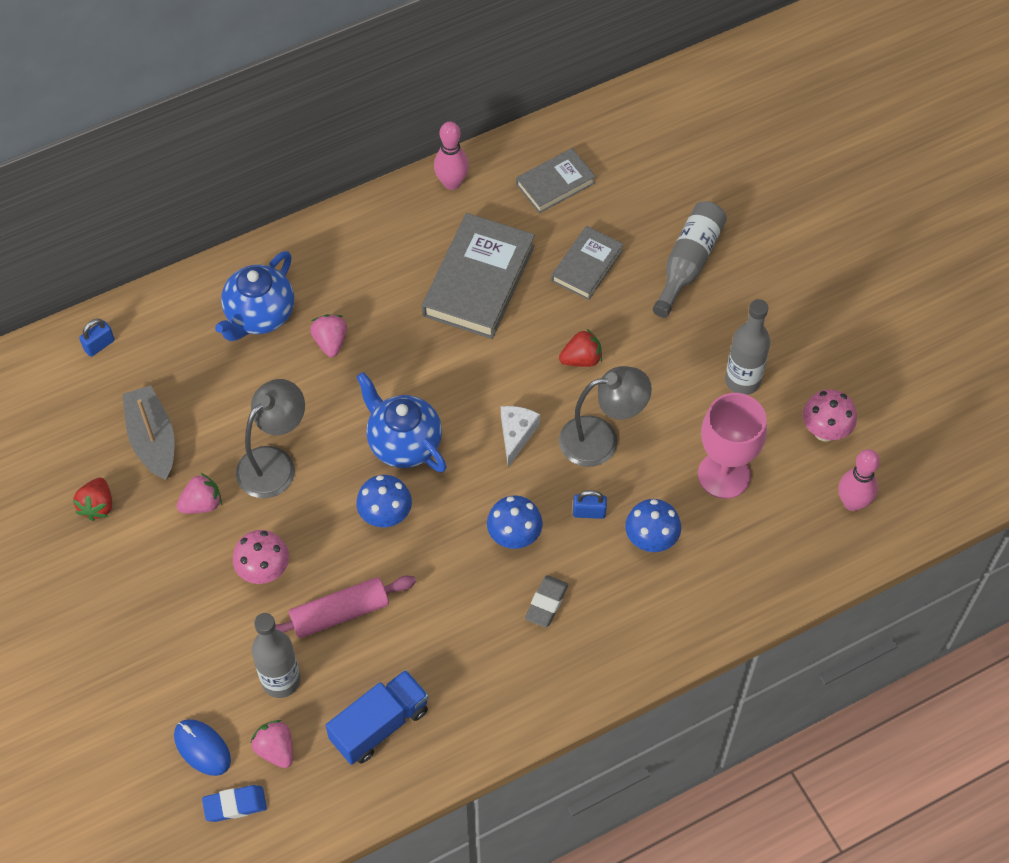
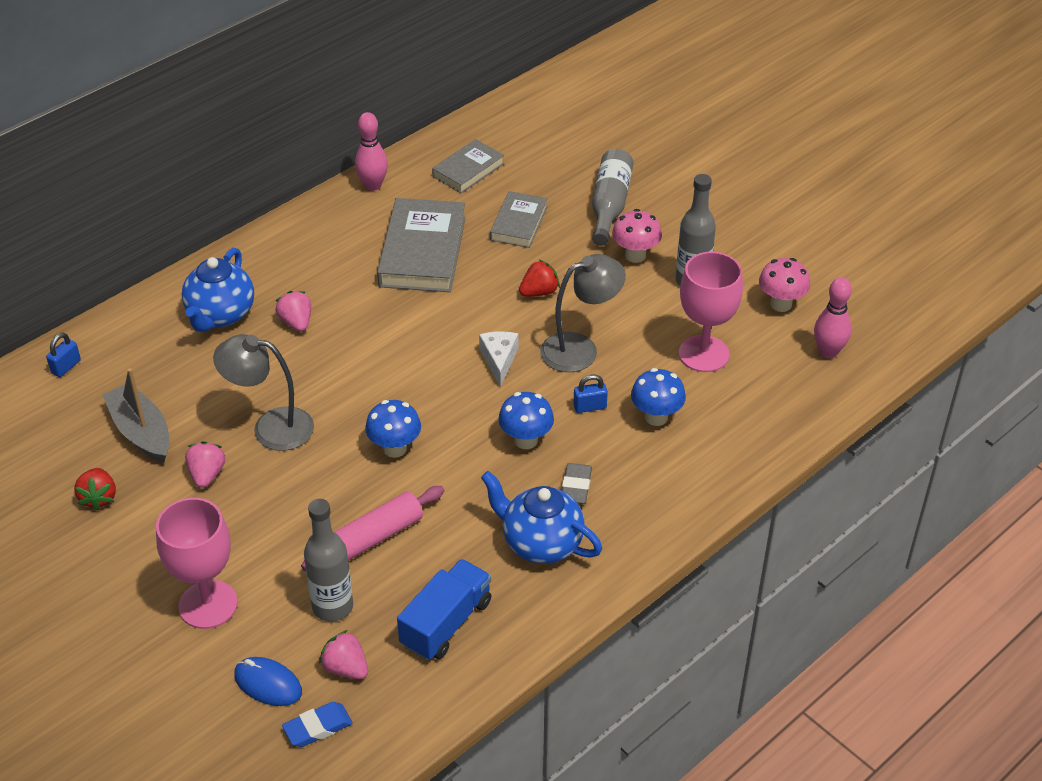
camera: 15 degrees left, 15 degrees down
(169, 649) = (208, 604): none -> pink goblet
(202, 504) = (207, 474): pink strawberry -> pink strawberry turned 45 degrees counterclockwise
(264, 571) = (287, 518): pink mushroom -> pink mushroom (635, 255)
(274, 463) = (271, 427): grey lamp -> grey lamp turned 105 degrees counterclockwise
(403, 443) = (393, 387): blue teapot -> blue teapot (541, 543)

